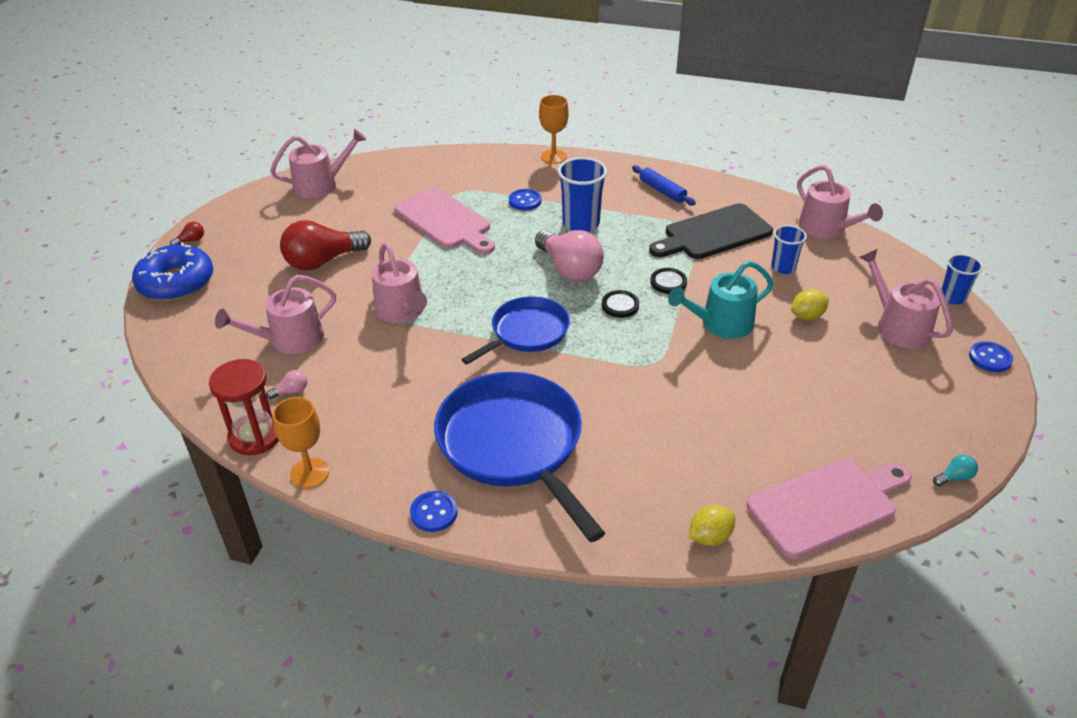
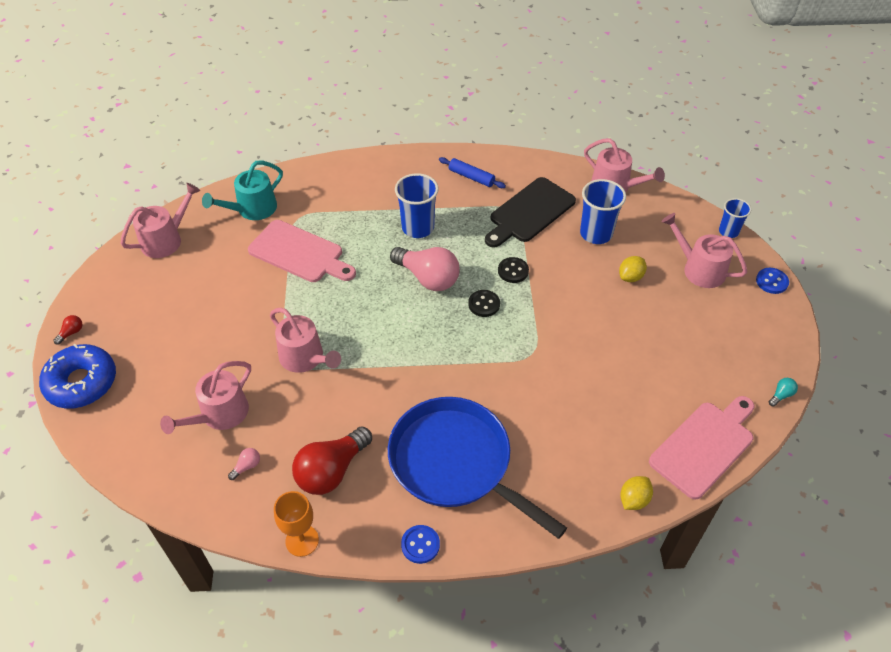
camera: 20 degrees left, 10 degrees up
(255, 436) = (237, 520): red hourglass -> none
(323, 261) = (209, 324): red light bulb -> red light bulb (331, 471)
(525, 201) = (360, 215): blue button -> none
(526, 332) = (420, 352): blue pan -> none
(553, 156) = (364, 160): orange goblet -> none
(721, 324) = (569, 301): turquoise watering can -> turquoise watering can (252, 209)
(783, 267) = (596, 233): blue cup -> blue cup, size x1.61

